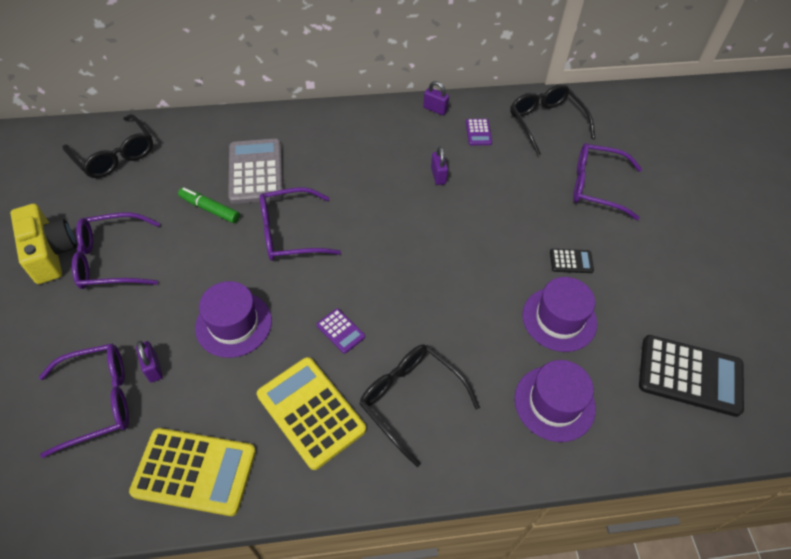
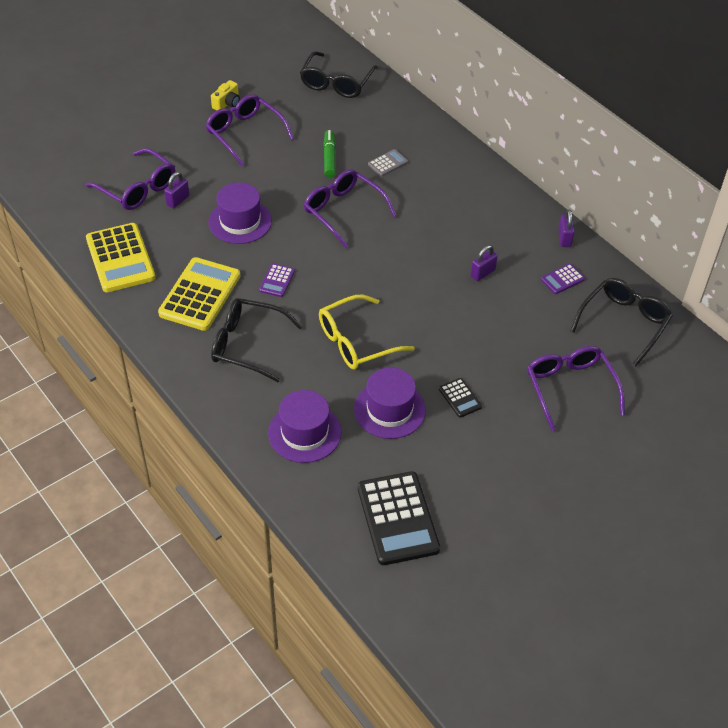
camera: 60 degrees right, 5 degrees down
(51, 253) = (227, 103): yellow camera -> yellow camera, size x0.53
(256, 172) = (388, 163): grey calculator -> grey calculator, size x0.47
(410, 399) = (247, 345): black glasses -> black glasses turned 90 degrees counterclockwise
(462, 304) = (356, 341): none -> yellow glasses

